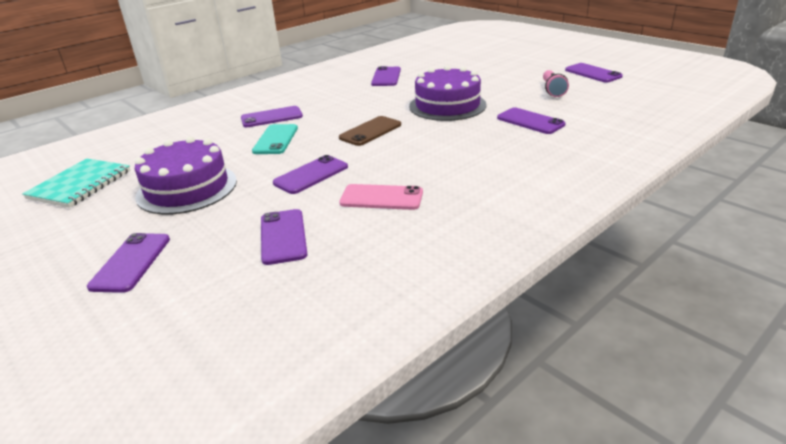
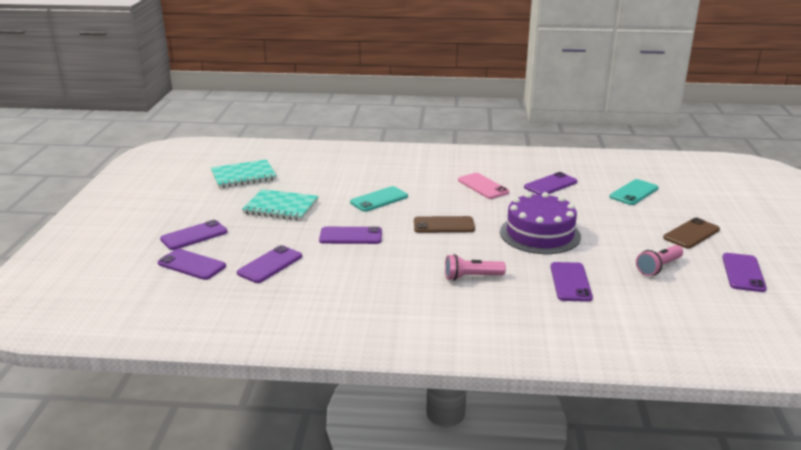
camera: 45 degrees right, 5 degrees down
(187, 188) = (281, 207): purple cake -> turquoise notebook
(271, 117) = (408, 180): purple phone -> purple phone (192, 265)
(381, 198) = (356, 274): pink phone -> pink phone (483, 186)
(446, 61) = (633, 192): none -> turquoise phone
(468, 151) = (471, 277): none -> pink flashlight
(525, 67) = (691, 234): none -> brown phone

